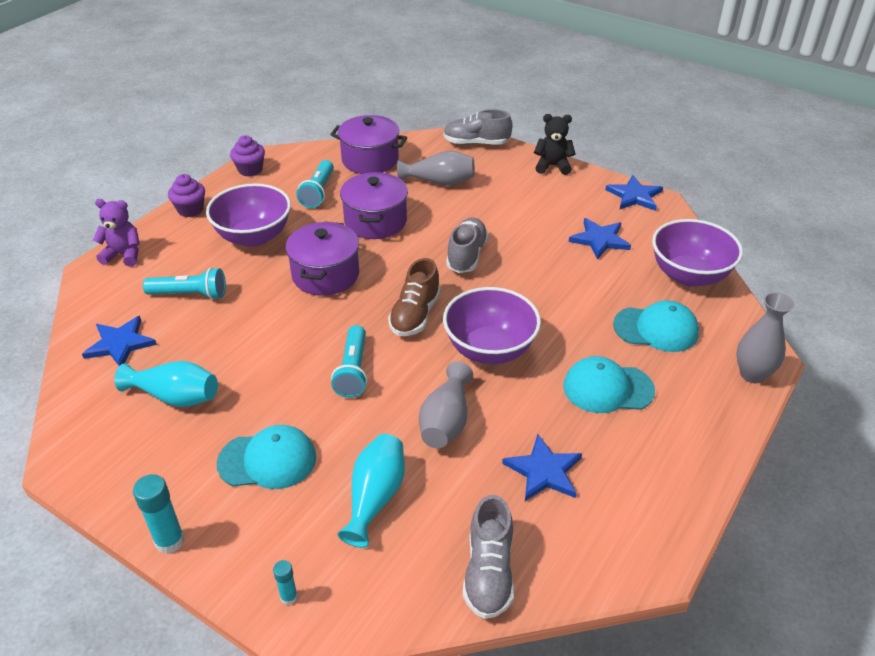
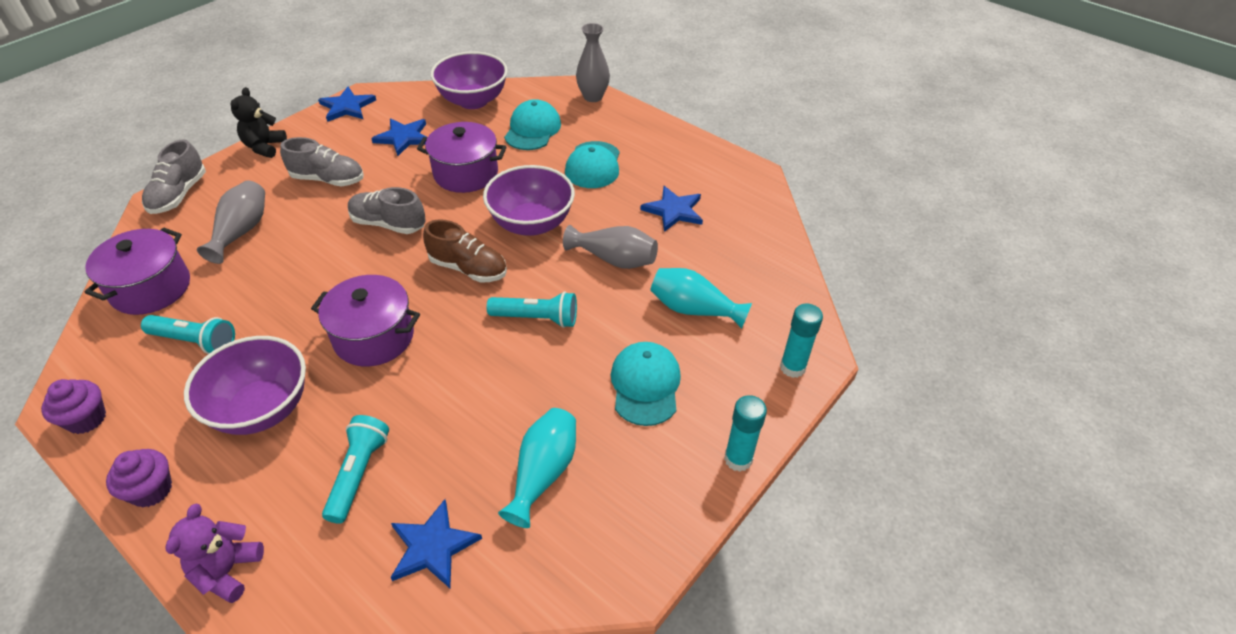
camera: 85 degrees left, 5 degrees up
(289, 597) = (792, 367): turquoise glue stick -> turquoise glue stick, size x1.76
(375, 221) = (291, 290): purple pot -> purple pot (466, 173)
(488, 572) = (765, 250): grey shoe -> grey shoe (328, 179)

